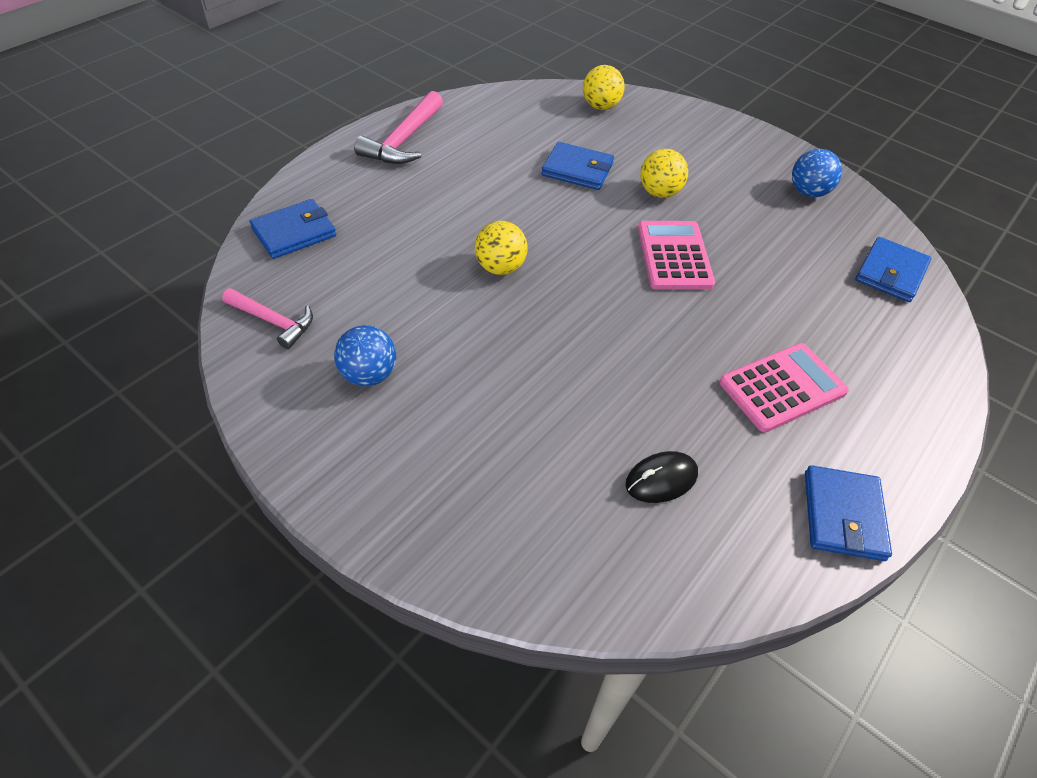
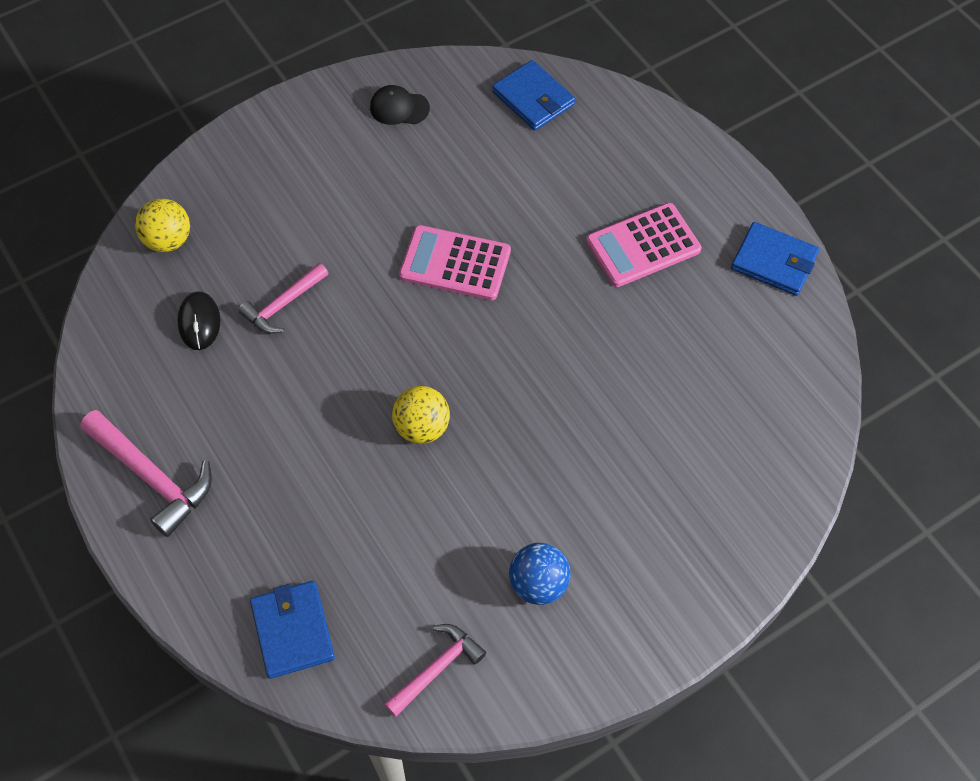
camera: 70 degrees left, 10 degrees up
(577, 169) = (283, 304): blue wallet -> pink hammer
(659, 193) = (352, 240): yellow ball -> none
(661, 479) = (714, 374): black mouse -> black mouse (199, 322)
(782, 387) = (643, 246): pink calculator -> pink calculator turned 105 degrees counterclockwise
(808, 192) = (399, 108): blue ball -> black cap

